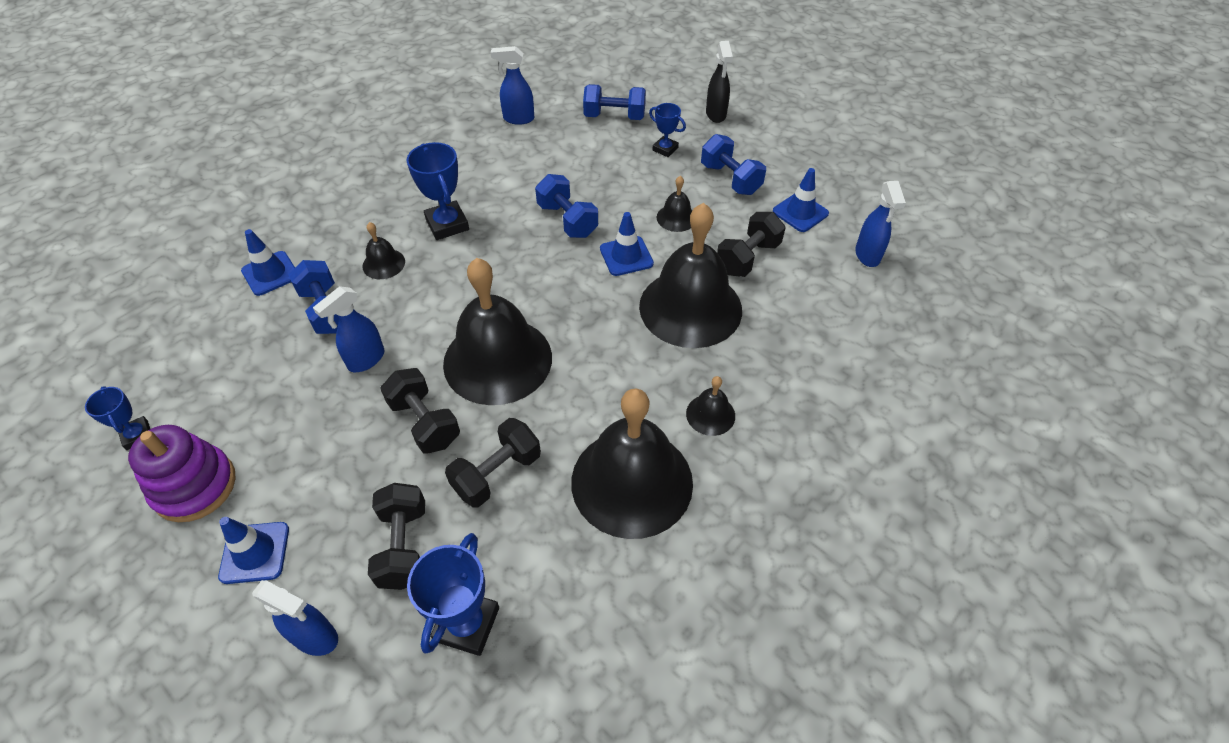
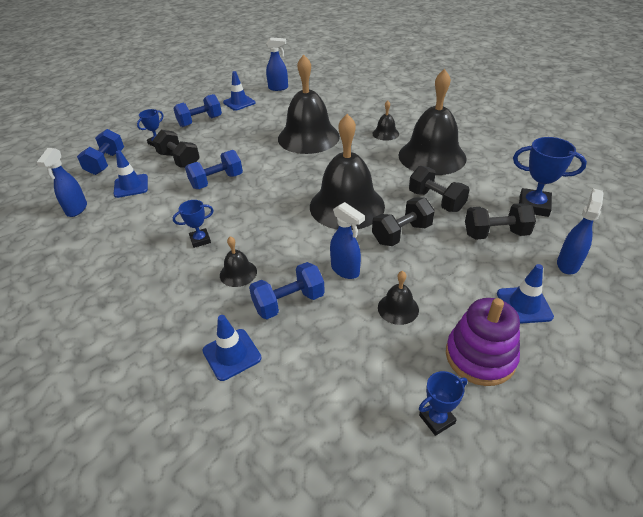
camera: 85 degrees left, 10 degrees down
(447, 224) = (200, 240): blue trophy -> blue trophy, size x0.60
(626, 256) = (260, 158): blue traffic cone -> blue traffic cone (131, 186)
(676, 218) = (229, 140): black bell -> black bell (398, 308)
(716, 115) = (131, 124): black spray bottle -> none
(747, 258) = (272, 119): black dumbbell -> black dumbbell (179, 160)

